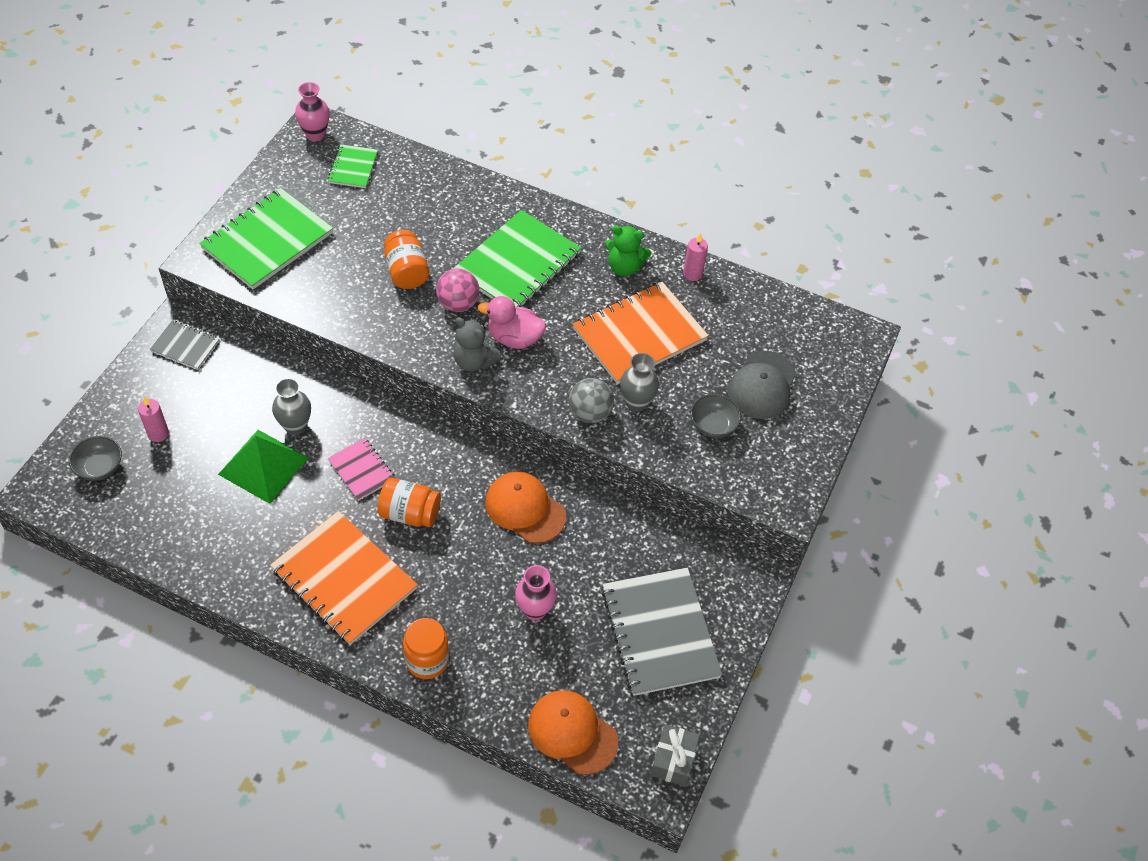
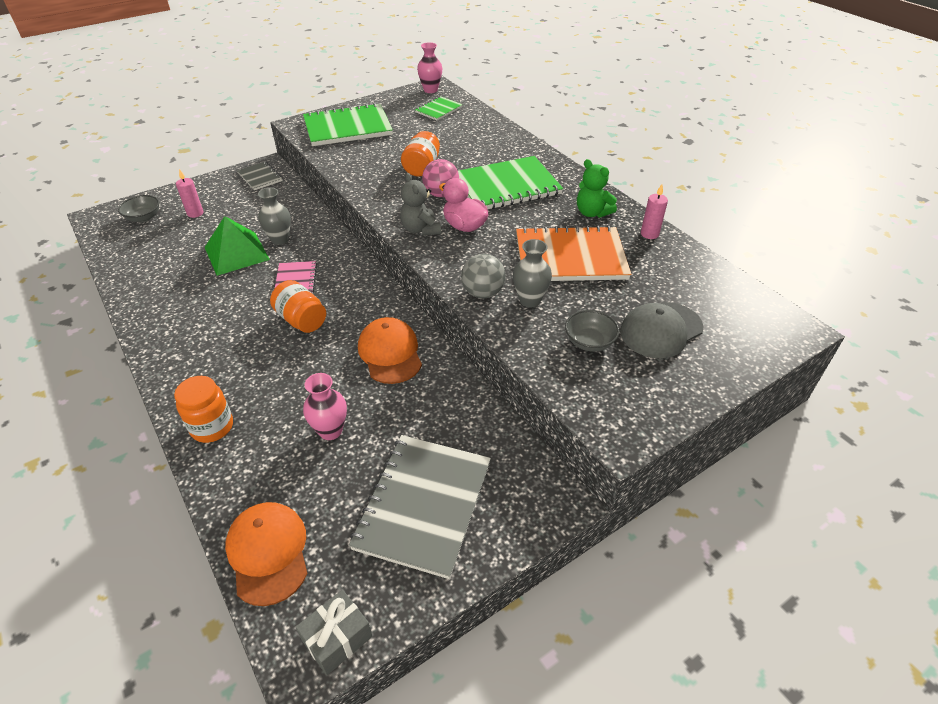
camera: 35 degrees right, 10 degrees down
(344, 579) = (213, 342): orange notebook -> none

